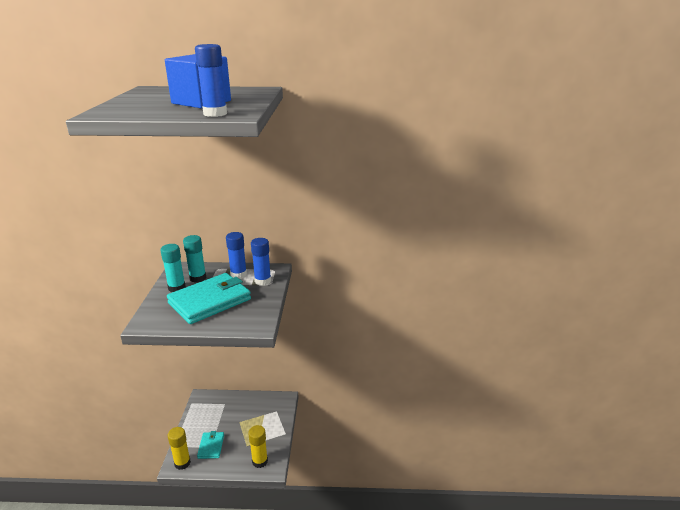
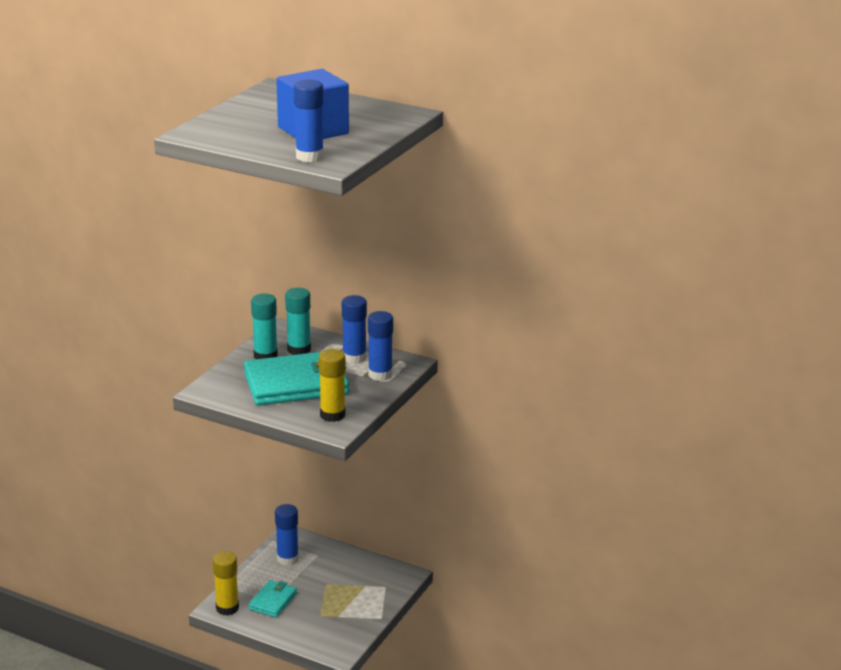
camera: 25 degrees right, 0 degrees up
(207, 413) = (287, 559): none -> blue glue stick
(260, 461) = (327, 639): yellow glue stick -> yellow glue stick (332, 415)

